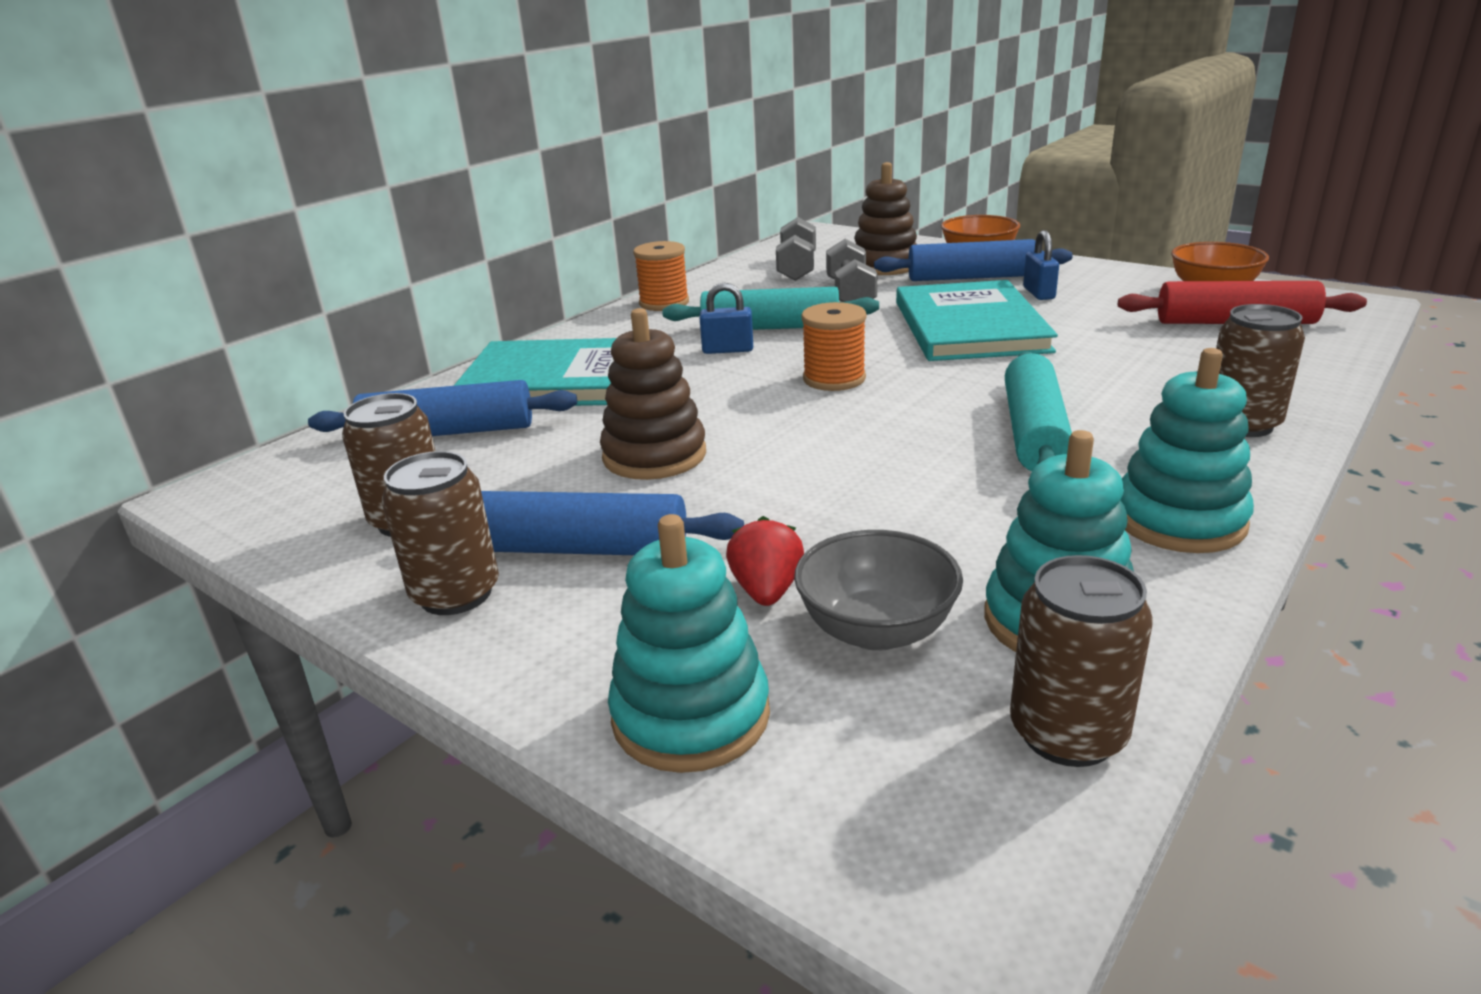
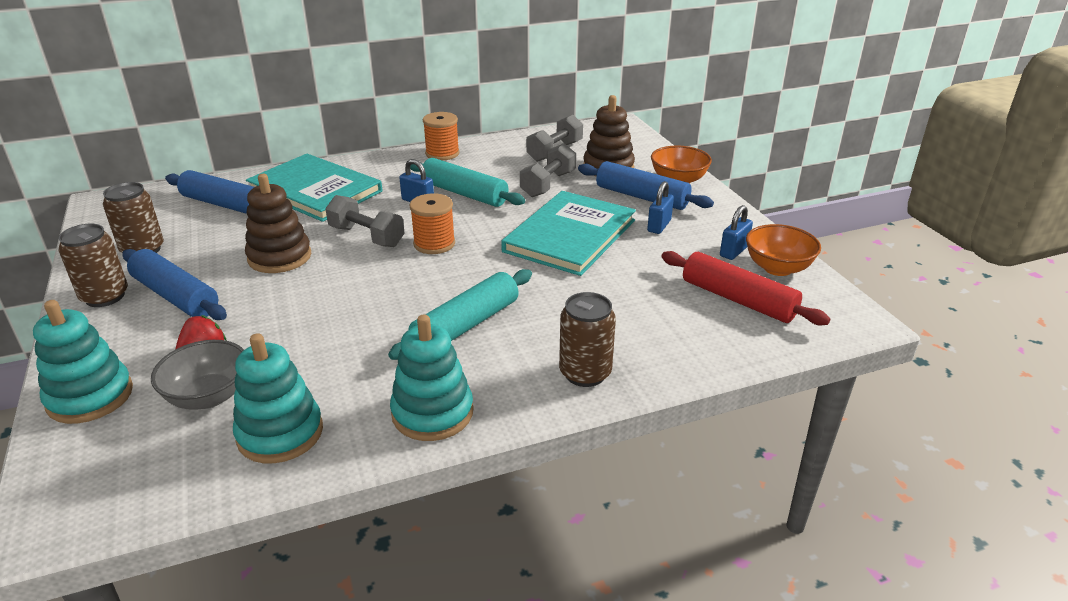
camera: 30 degrees right, 5 degrees up
(733, 399) = (366, 236): none -> grey dumbbell
(1067, 733) = (190, 484): brown can -> none
(1149, 291) = (733, 251): none -> blue padlock

